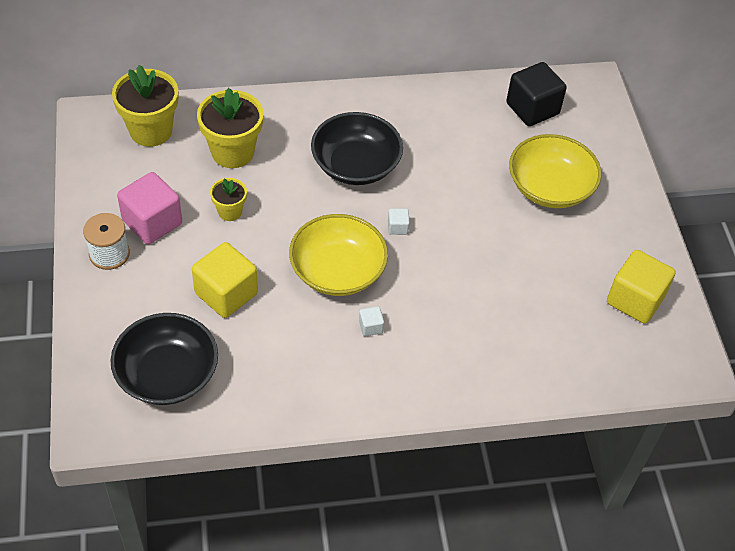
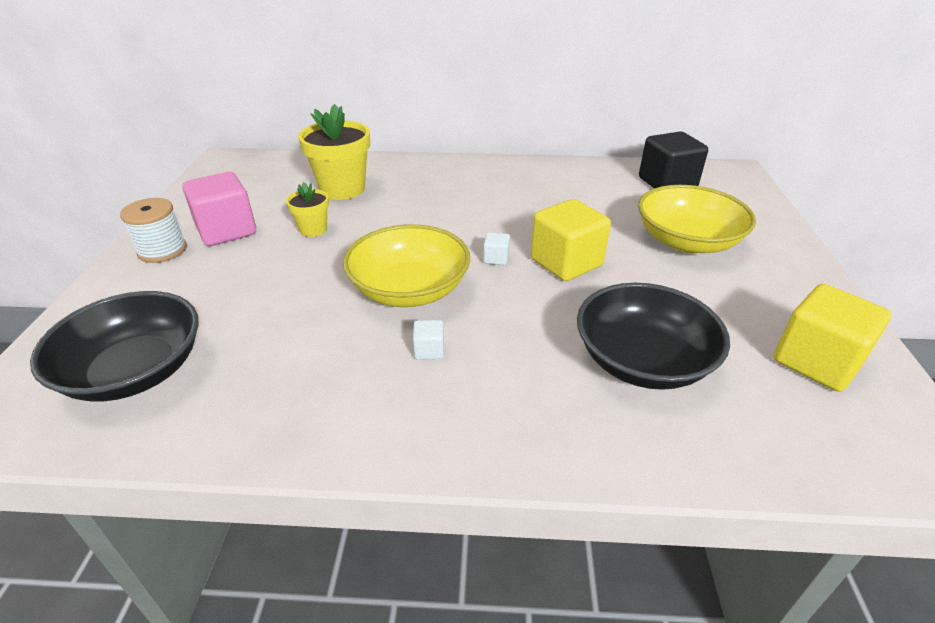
camera: 15 degrees right, 15 degrees down
(151, 131) = (273, 170): yellow flower pot -> none
(226, 293) = (265, 297): yellow cube -> yellow cube (566, 262)
(355, 165) = (465, 207): black bowl -> black bowl (642, 361)

